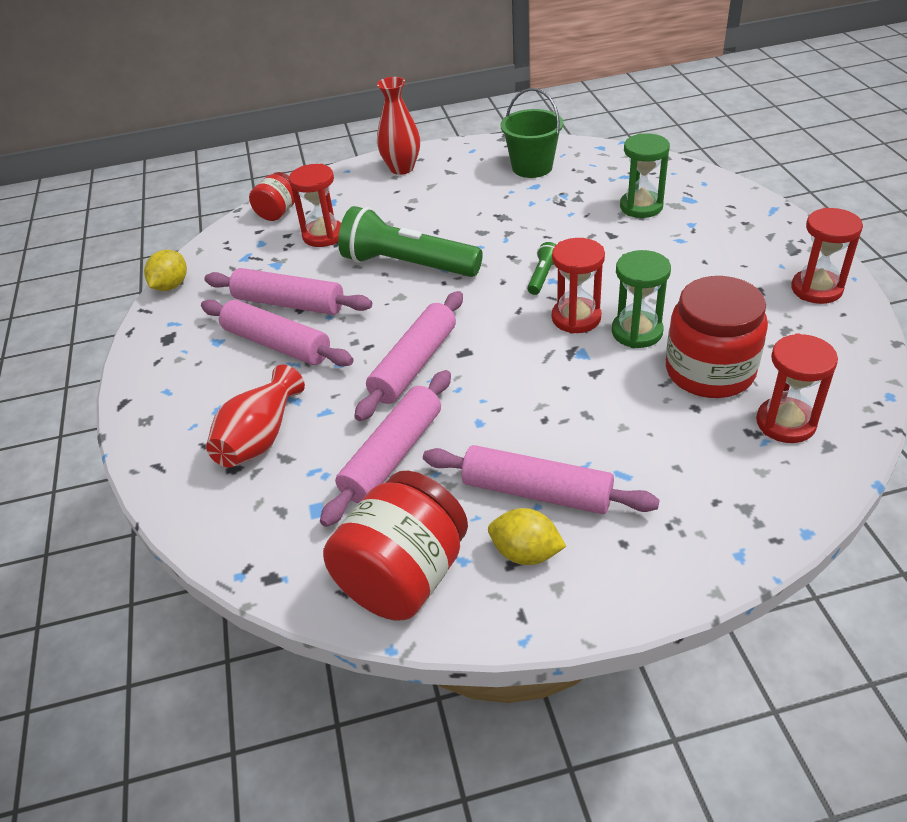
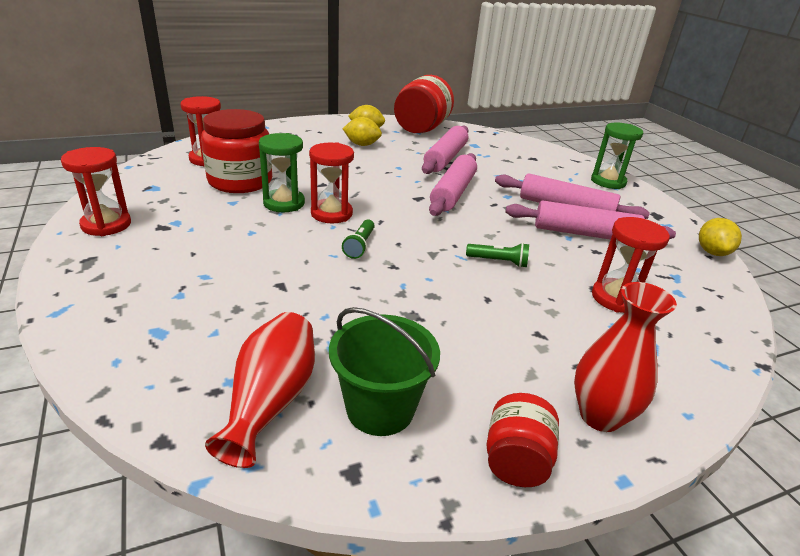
camera: 165 degrees right, 10 degrees down
(260, 437) = (529, 167): red vase -> red vase (271, 401)
(278, 212) = (707, 334): red jar -> red jar (516, 460)
(407, 265) = (498, 262): green flashlight -> green flashlight, size x0.43
(536, 492) = (362, 145): pink rolling pin -> yellow lemon
(641, 207) = (230, 322): green hourglass -> green hourglass (608, 182)

